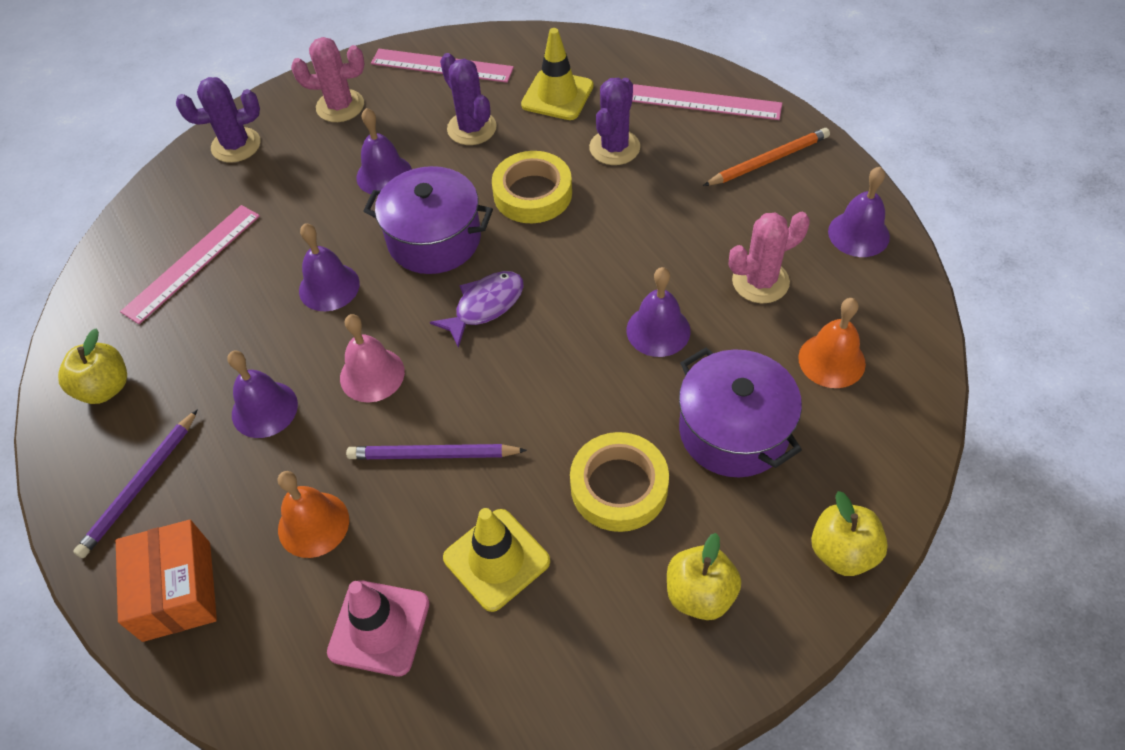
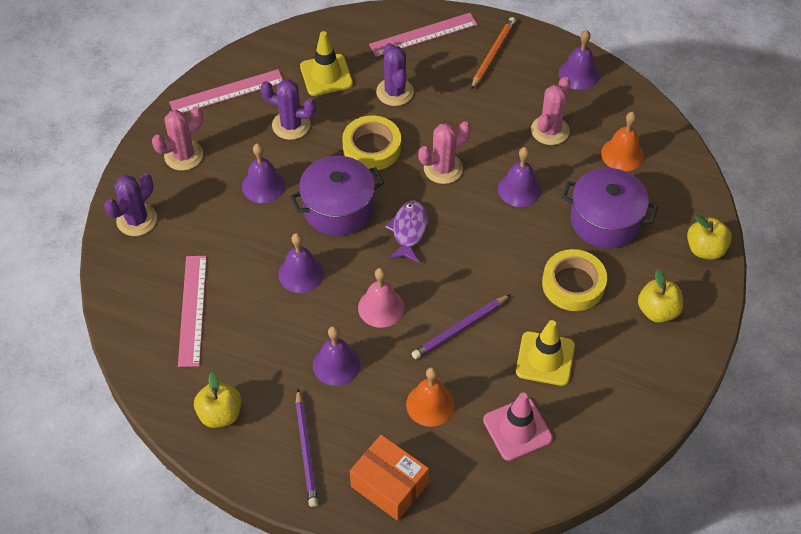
camera: 40 degrees left, 0 degrees up
(589, 258) = (443, 168): none -> pink cactus

